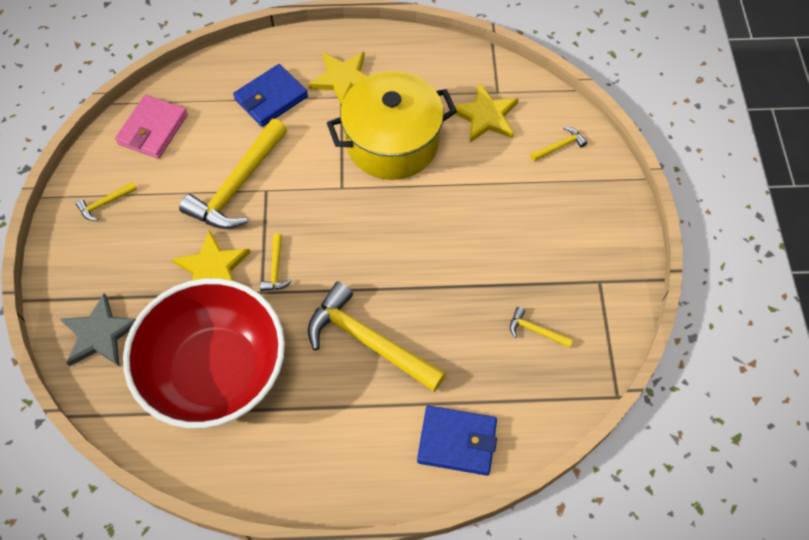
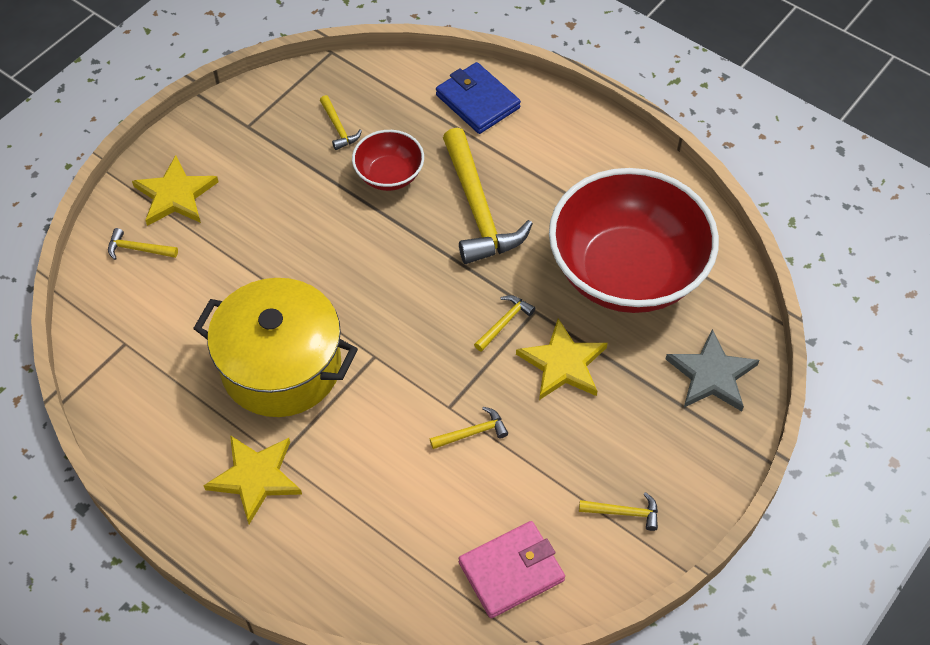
camera: 140 degrees left, 5 degrees down
(238, 185) = (472, 432): yellow hammer -> yellow hammer, size x0.44
(271, 98) = (352, 513): blue wallet -> none
(459, 320) = (389, 175): none -> red bowl
(485, 116) = (166, 327): yellow star -> yellow star (175, 195)

